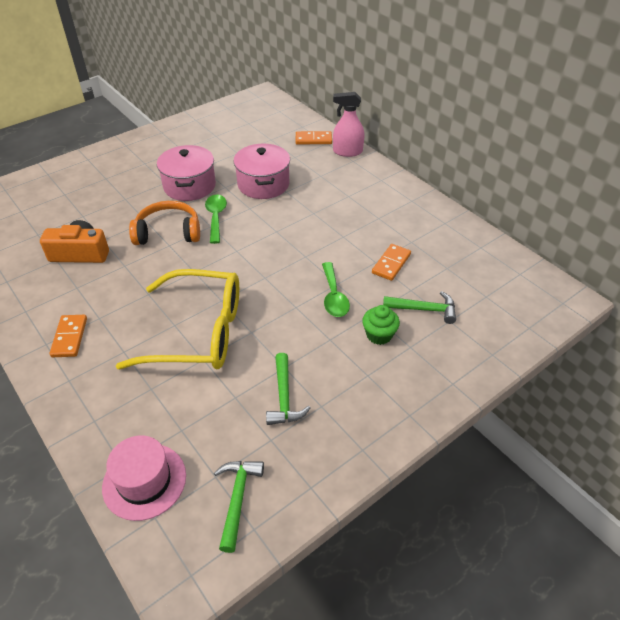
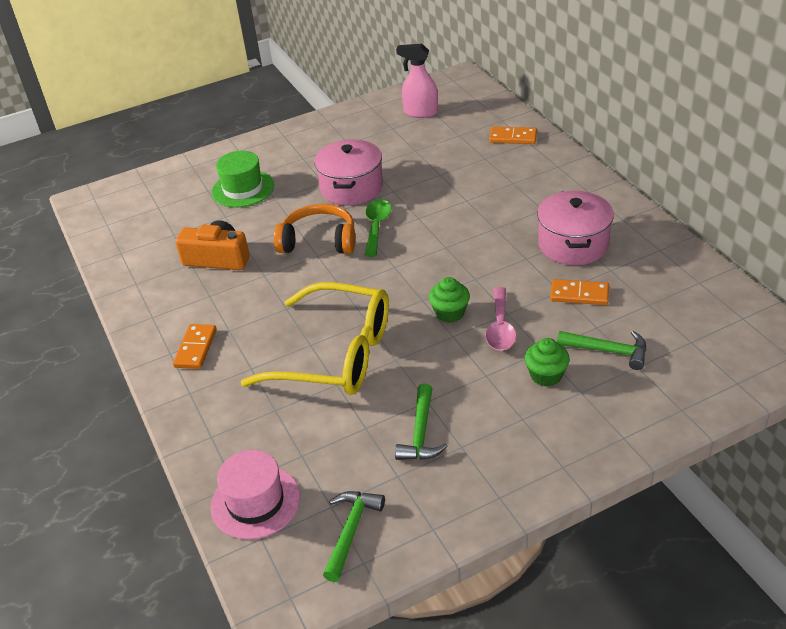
camera: 15 degrees right, 5 degrees down
(95, 191) = (243, 189): none -> green hat
(263, 184) = (440, 190): pink pot -> pink pot (573, 244)
(290, 287) = (450, 313): none -> green cupcake
(334, 296) = (500, 327): green spoon -> pink spoon
(347, 152) = (553, 154): pink spray bottle -> pink spray bottle (420, 112)
(391, 264) = (579, 294): orange domino -> orange domino turned 60 degrees clockwise

